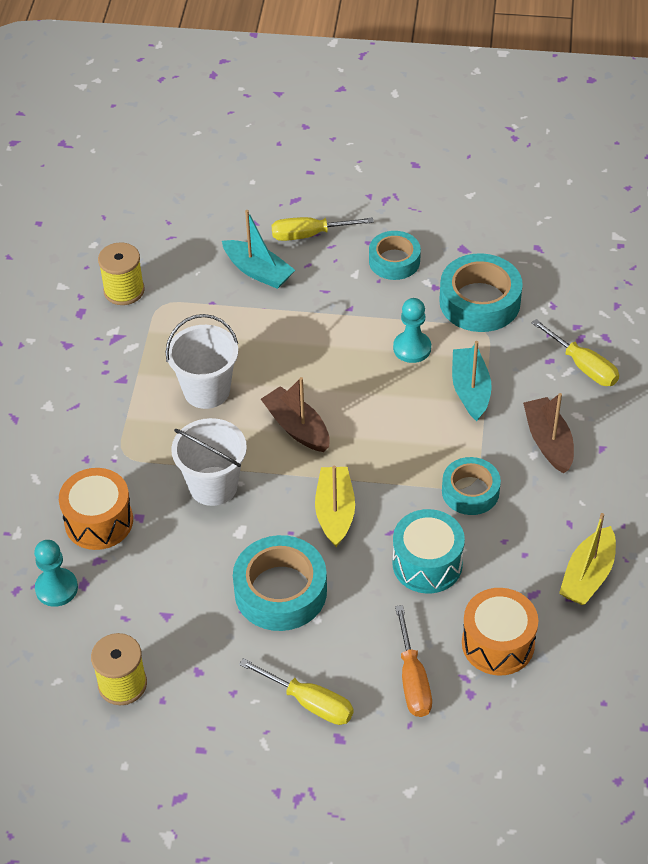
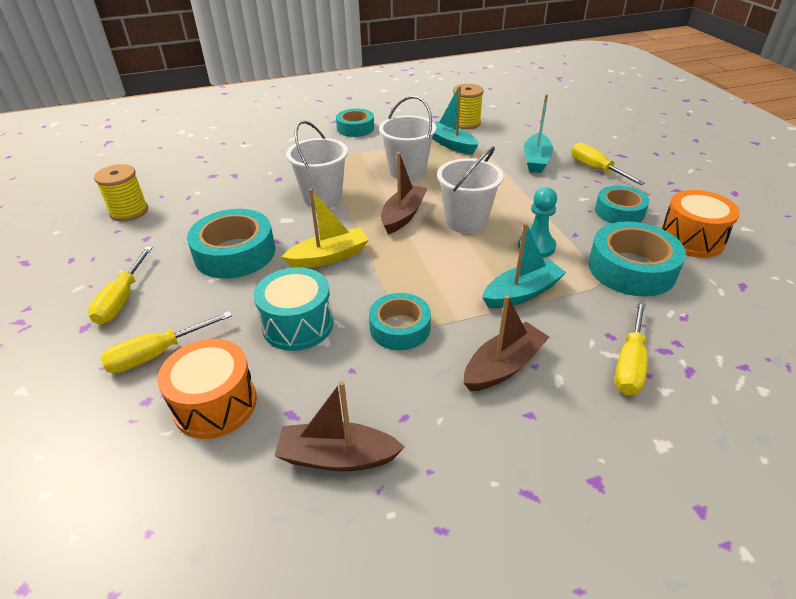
camera: 65 degrees right, 10 degrees down
(55, 402) = (355, 128): none -> turquoise tape
(56, 588) = (205, 168): turquoise pawn -> none
(99, 521) = (267, 166): orange drum -> orange drum (691, 239)
(168, 327) = (451, 144): none -> turquoise boat
(340, 381) = (466, 222): none -> white bucket
(412, 679) = (157, 354): orange screwdriver -> yellow screwdriver
(588, 575) = (337, 457): yellow boat -> brown boat

